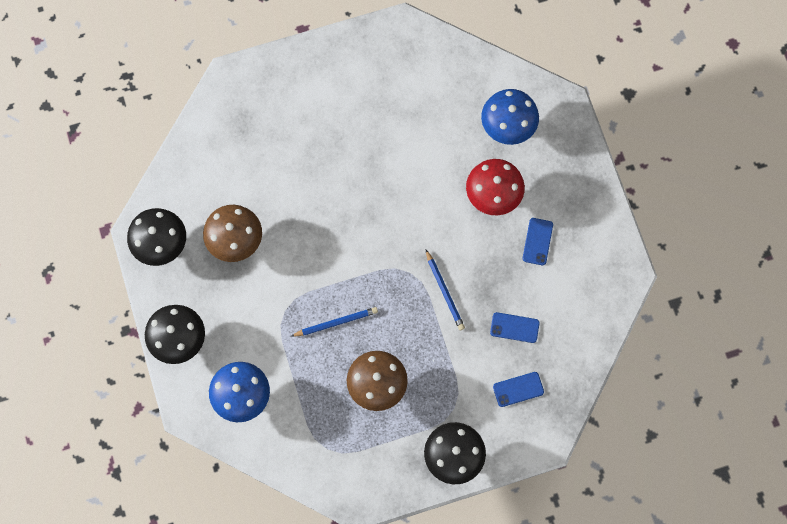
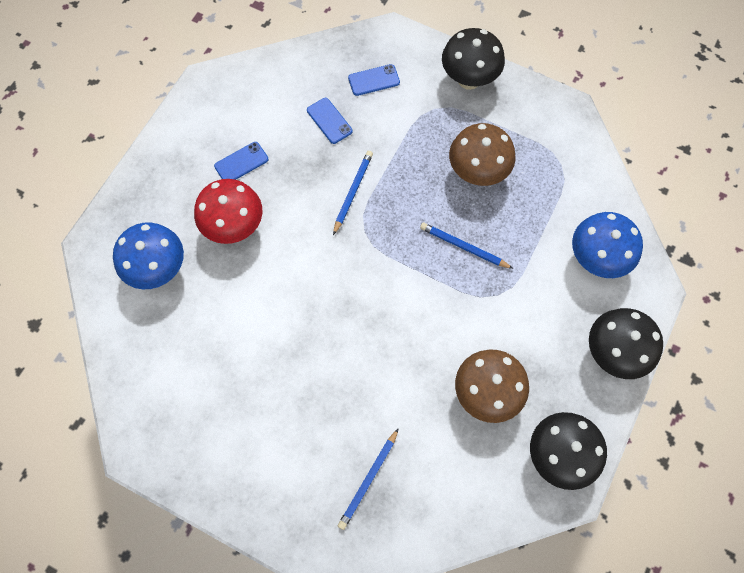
camera: 135 degrees left, 5 degrees down
(258, 131) = (368, 480): none -> blue pencil
(518, 389) = (374, 80): blue phone -> blue phone turned 45 degrees counterclockwise

